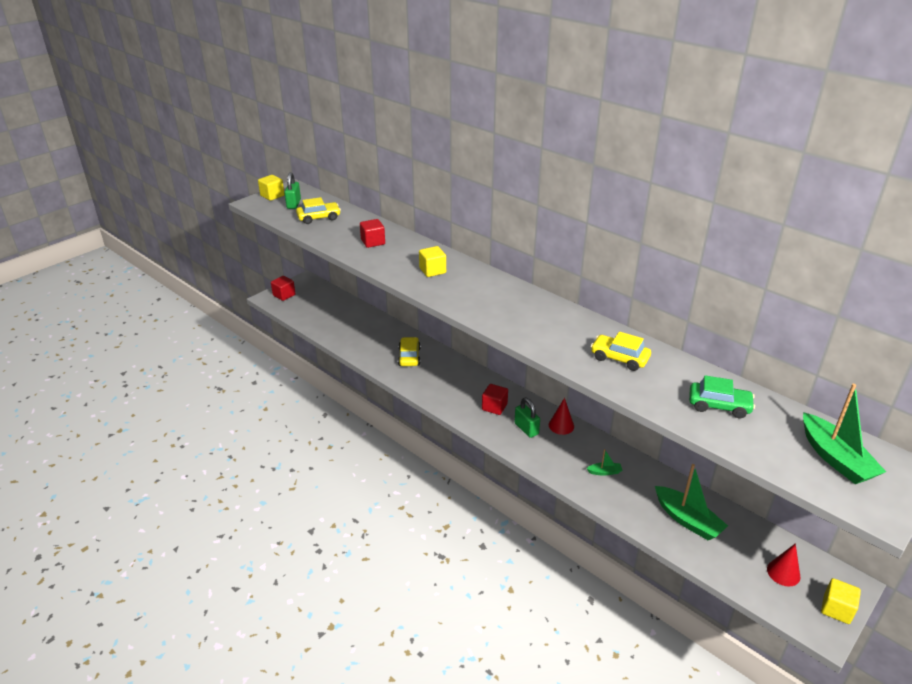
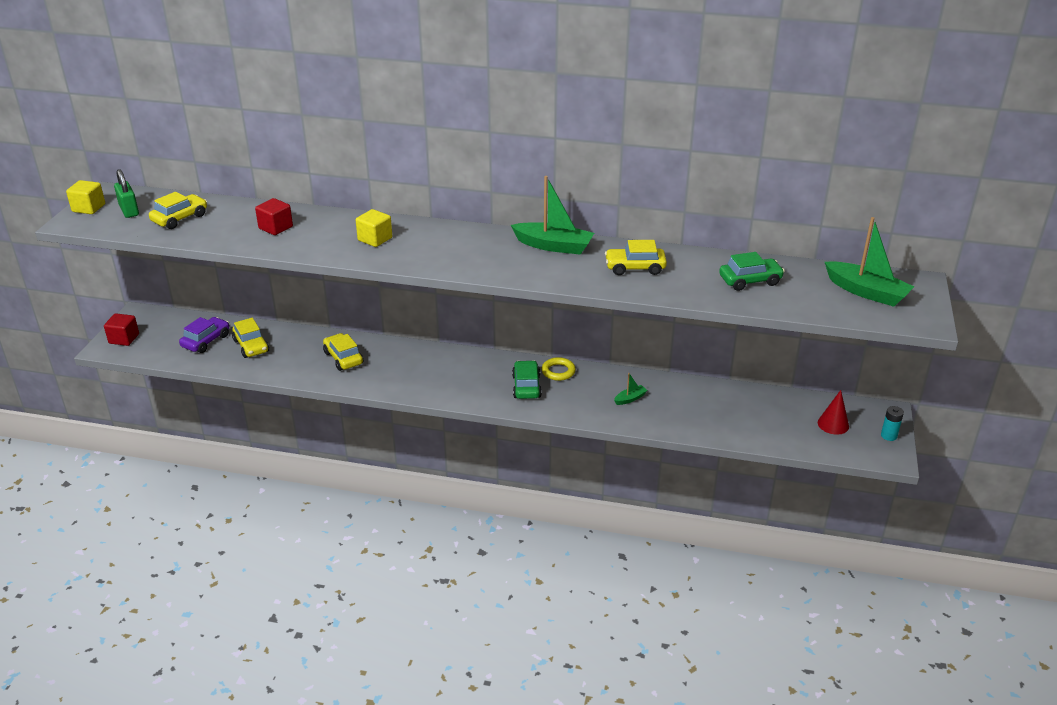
camera: 30 degrees left, 0 degrees up
(331, 313) = (206, 341): none -> purple car
(356, 327) = (251, 346): none -> yellow car
(494, 407) = (478, 377): red cube -> none
(526, 429) = (526, 386): green padlock -> green car
(561, 425) = (558, 371): red cone -> yellow ring
(687, 520) = (730, 412): green boat -> green boat (553, 246)
(836, 609) = (888, 436): yellow cube -> turquoise battery

